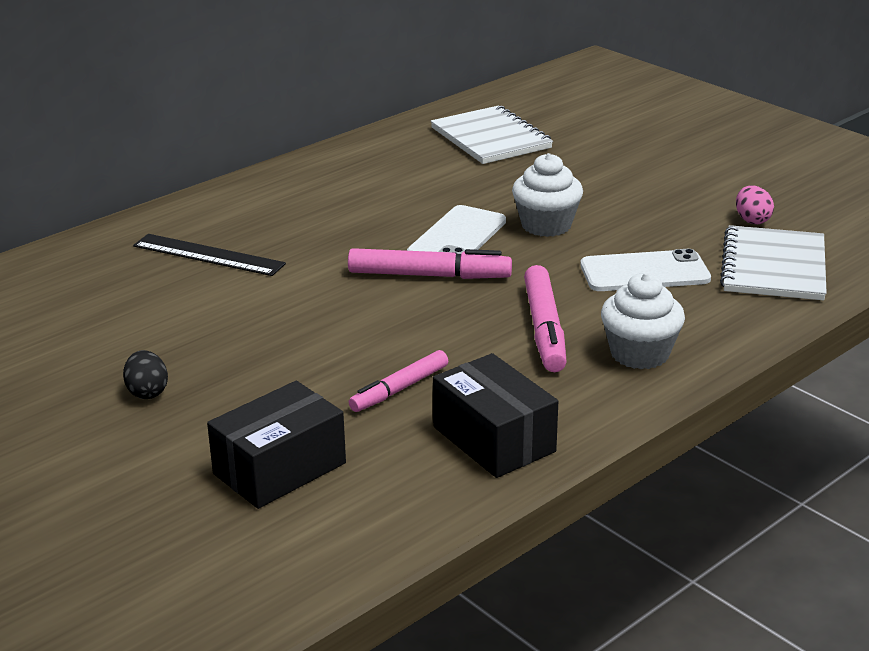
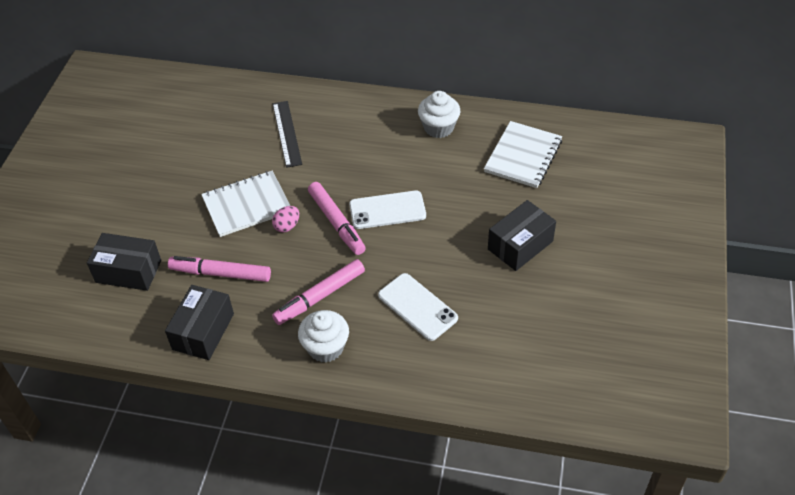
camera: 55 degrees right, 20 degrees up
(147, 392) = (155, 192): black egg -> none
(399, 389) = (220, 273): pink marker -> pink marker, size x1.51
(546, 225) = (435, 238): white cupcake -> white cupcake (438, 127)
(625, 185) = (520, 245): none -> black box
(752, 220) = (529, 325): pink egg -> pink egg (287, 226)
(773, 267) = (476, 361): white notebook -> white notebook (247, 205)

